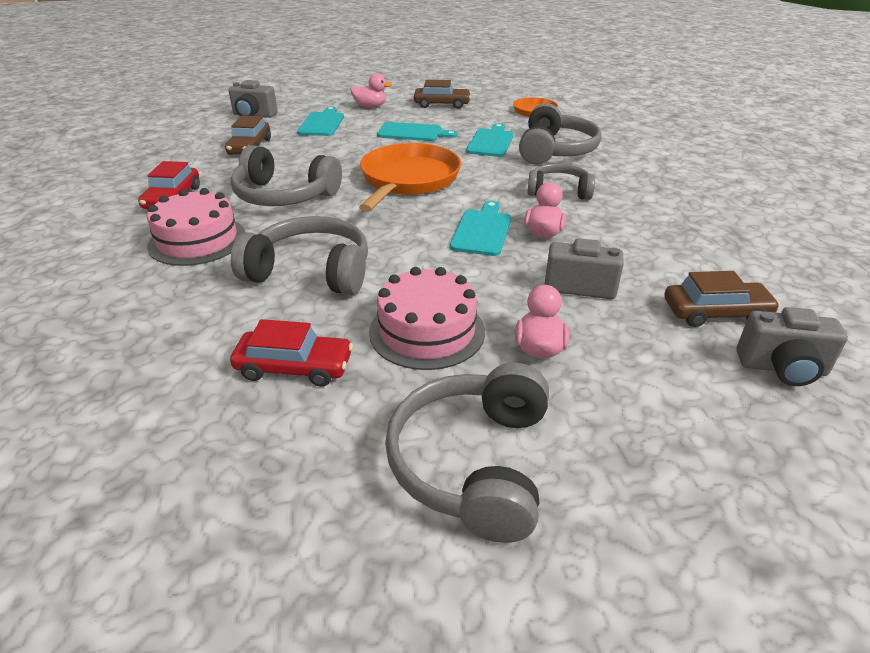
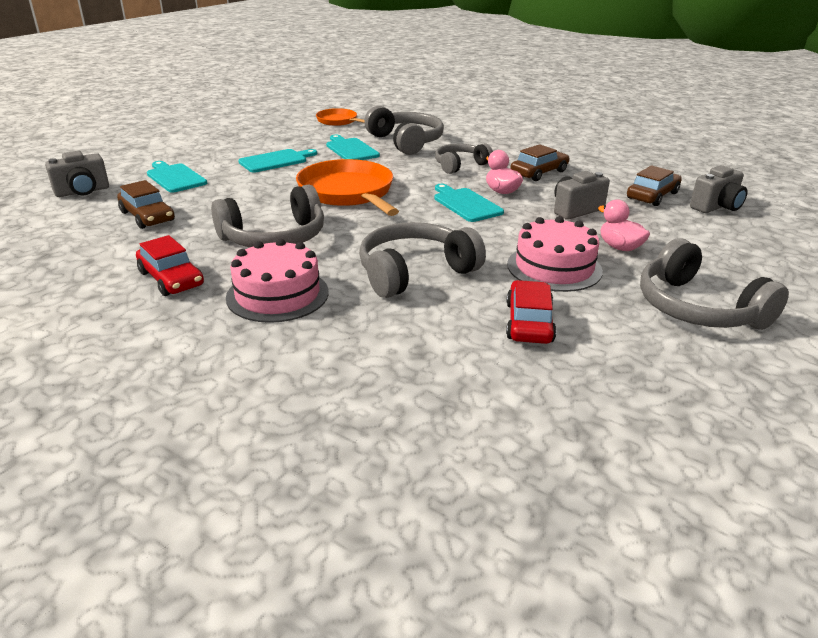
camera: 45 degrees left, 5 degrees down
(294, 367) = (529, 322): red car -> red car turned 45 degrees counterclockwise
(370, 106) = (190, 152): pink duck -> none
(442, 104) = (252, 134): brown car -> brown car (539, 172)

